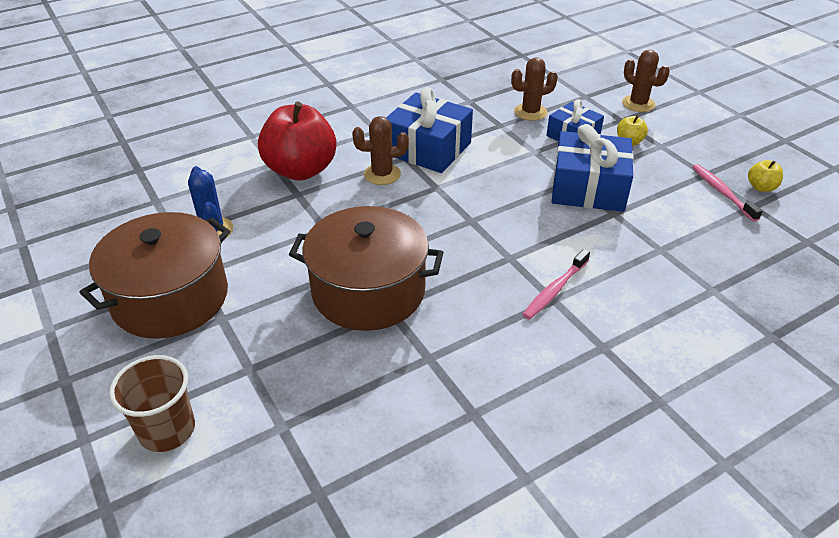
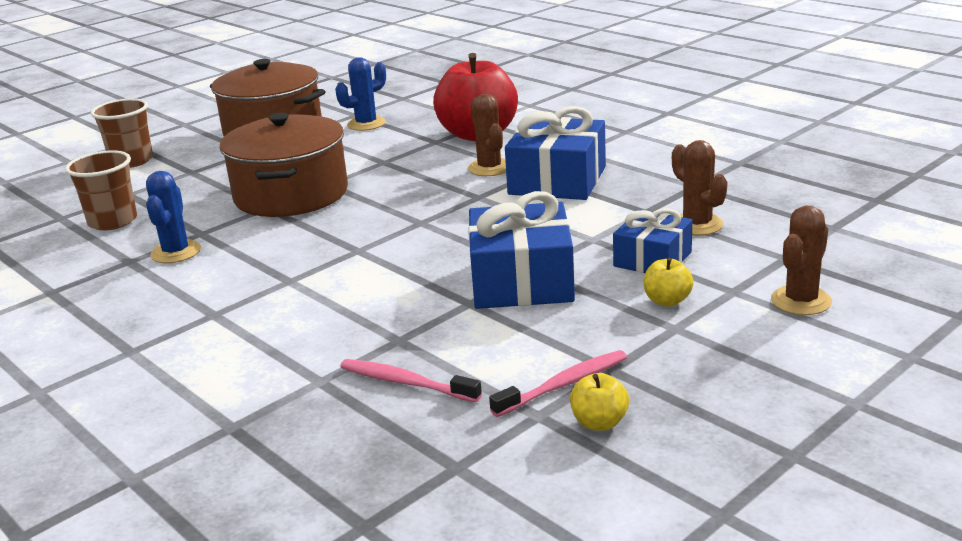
camera: 80 degrees right, 15 degrees down
(361, 436) = (113, 221): none -> brown cup
(468, 376) = (176, 252): none -> blue cactus
(555, 290) = (305, 279): pink toothbrush -> pink toothbrush (406, 383)

